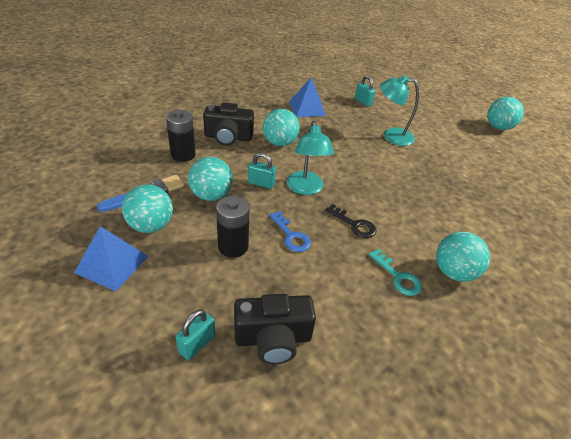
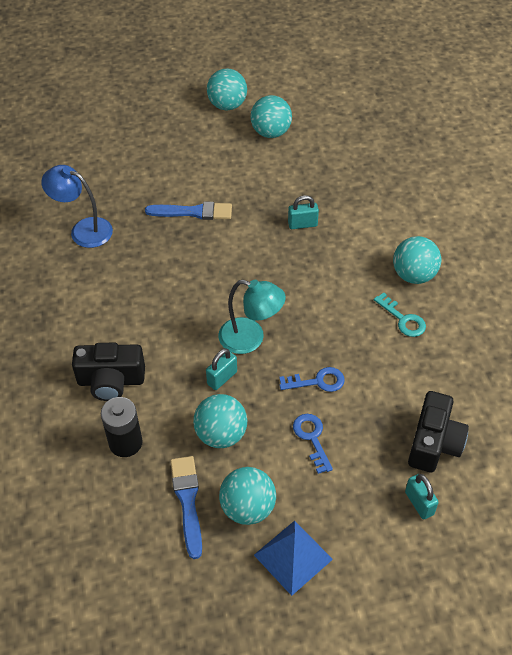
camera: 60 degrees left, 10 degrees up
(228, 137) = (111, 381): black camera -> black camera turned 60 degrees clockwise
(233, 246) = (312, 438): black battery -> blue key
(279, 143) = (151, 330): turquoise ball -> turquoise ball (271, 132)
(307, 108) = (87, 268): blue pyramid -> none
(334, 100) = (83, 230): none -> blue lamp
(354, 224) = (324, 320): black key -> none
(363, 102) = (104, 202): turquoise padlock -> turquoise padlock (302, 224)
(391, 136) = (193, 212): turquoise lamp -> blue brush
(398, 277) = (403, 319): turquoise key -> turquoise key turned 60 degrees clockwise

